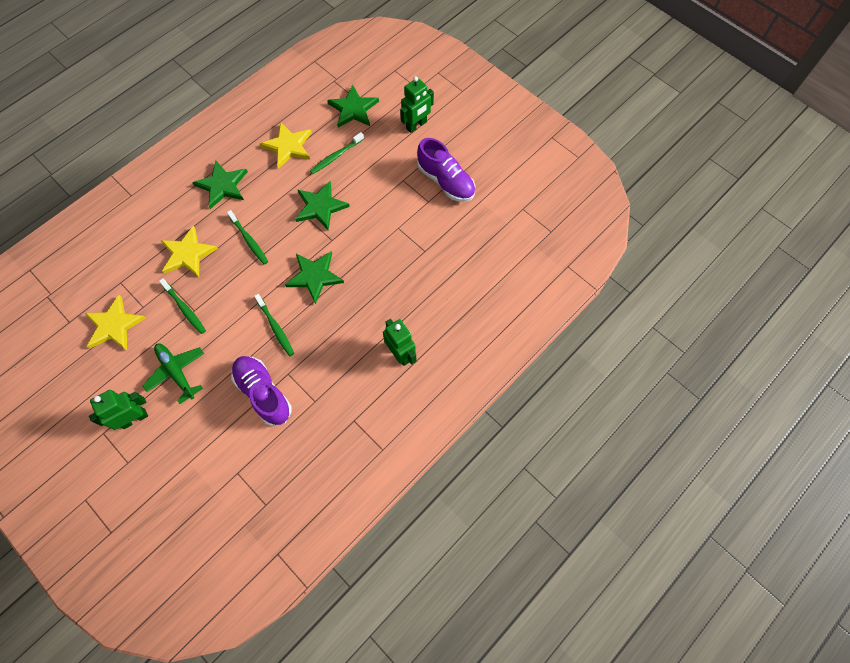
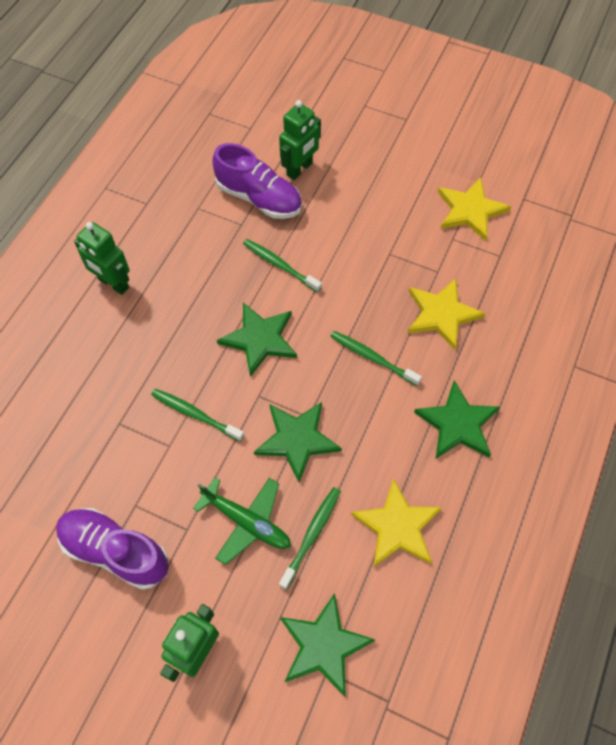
camera: 160 degrees right, 5 degrees down
(134, 418) = (383, 138): green robot -> green robot (300, 169)
(177, 372) = (367, 189): green plane -> green plane (246, 522)
(184, 309) = (401, 251): green toothbrush -> green toothbrush (195, 414)

